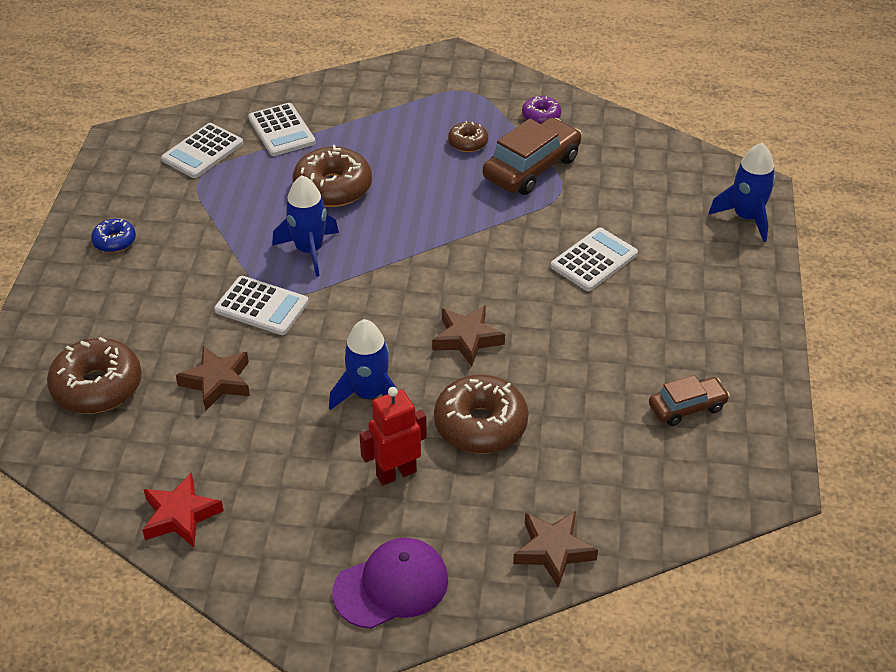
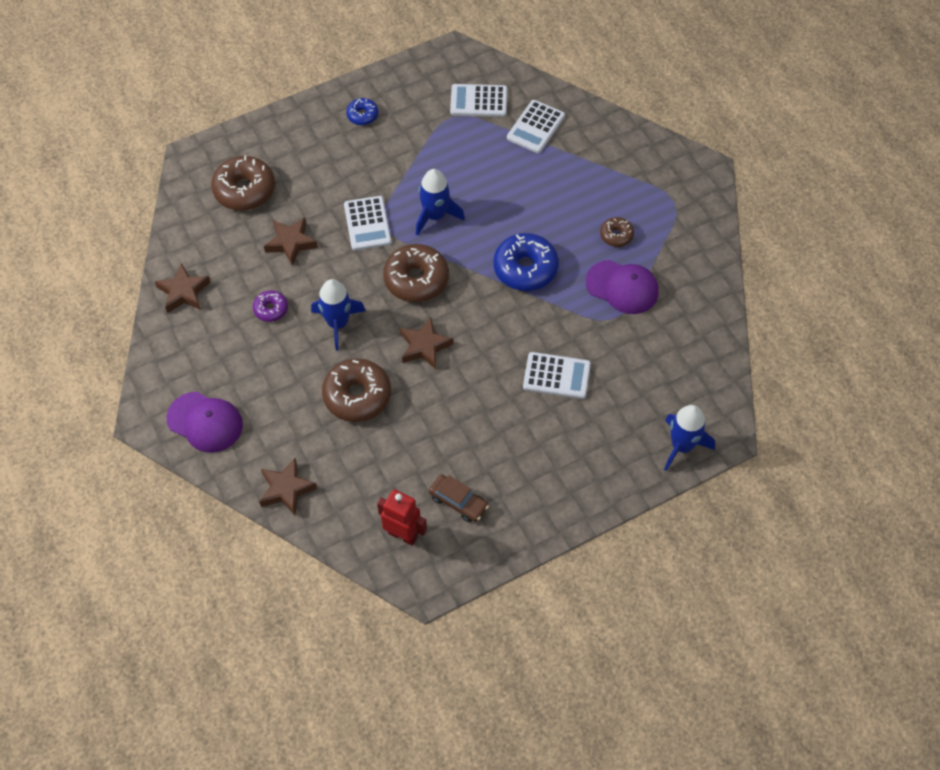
camera: 55 degrees right, 15 degrees up
(180, 515) = (183, 292): red star -> brown star
(333, 188) = (504, 190): brown donut -> brown donut (416, 279)
(396, 473) = (287, 375): red robot -> red robot (403, 534)
(444, 219) = (525, 268): none -> blue donut
(531, 168) = (622, 287): brown car -> purple cap
(541, 116) = (685, 261): purple donut -> purple donut (271, 309)

